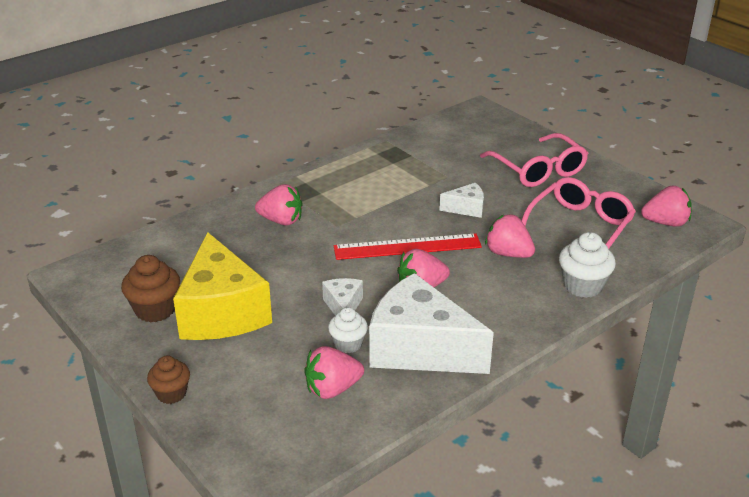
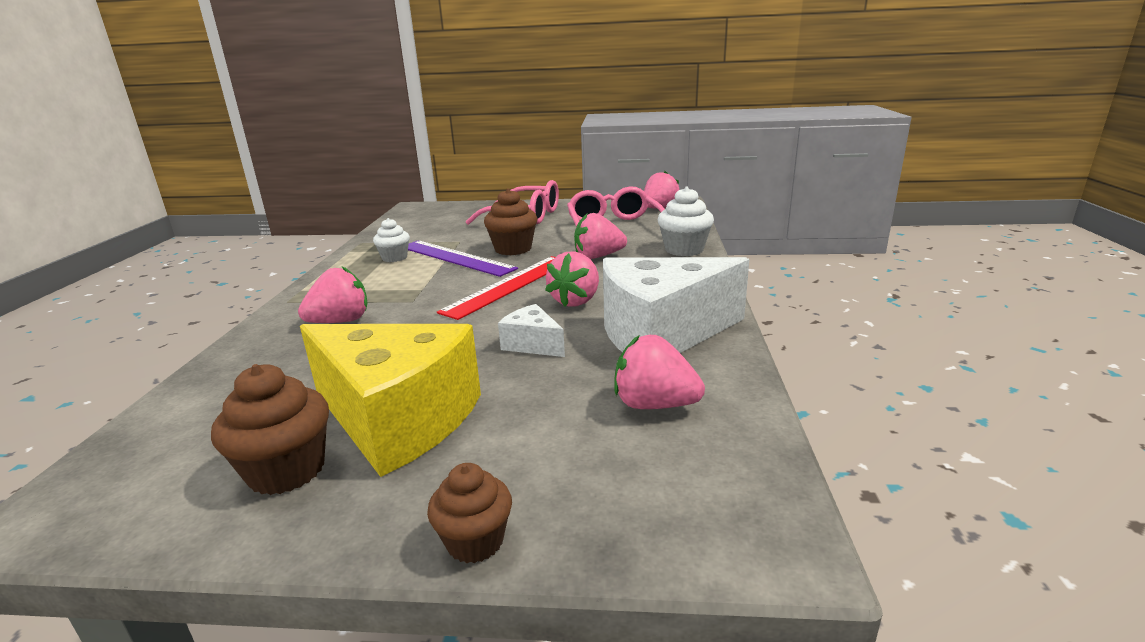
camera: 45 degrees left, 10 degrees down
(332, 389) = (654, 404): pink strawberry -> pink strawberry turned 90 degrees clockwise
(348, 344) = (594, 365): white cupcake -> white cupcake (394, 258)
(417, 195) = (455, 258): none -> purple ruler
(466, 208) = (513, 249): white cheese -> brown cupcake

